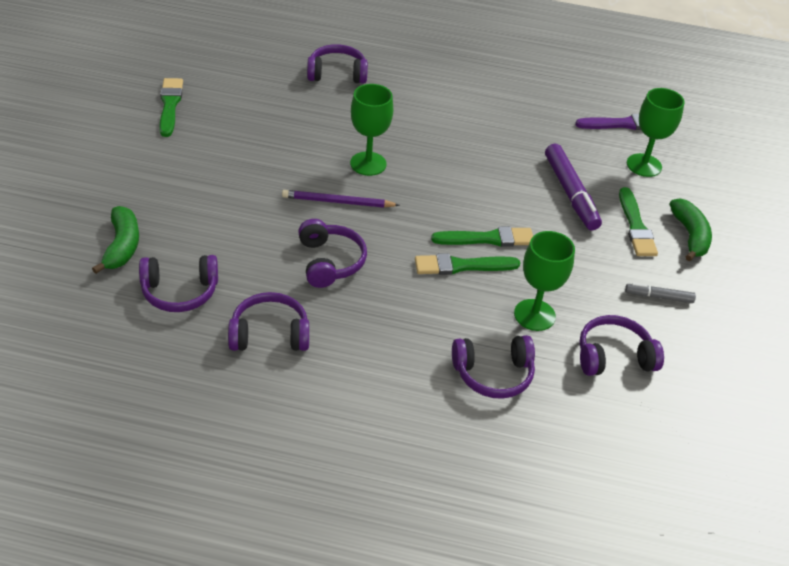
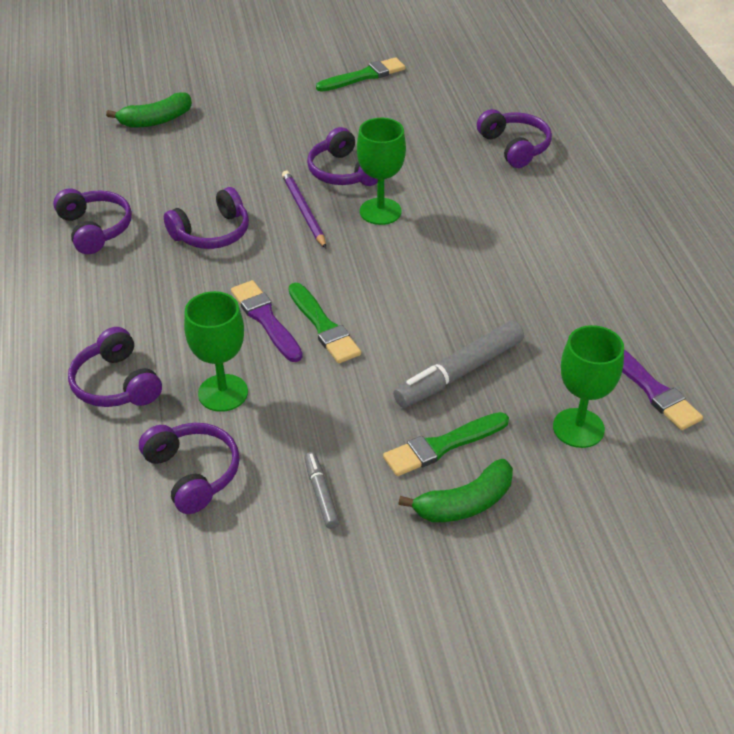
camera: 70 degrees right, 0 degrees up
(180, 292) = (119, 166): purple headphones -> purple headphones (343, 172)
(461, 266) = (265, 319): green brush -> purple brush
(570, 193) = (459, 373): purple marker -> grey marker

